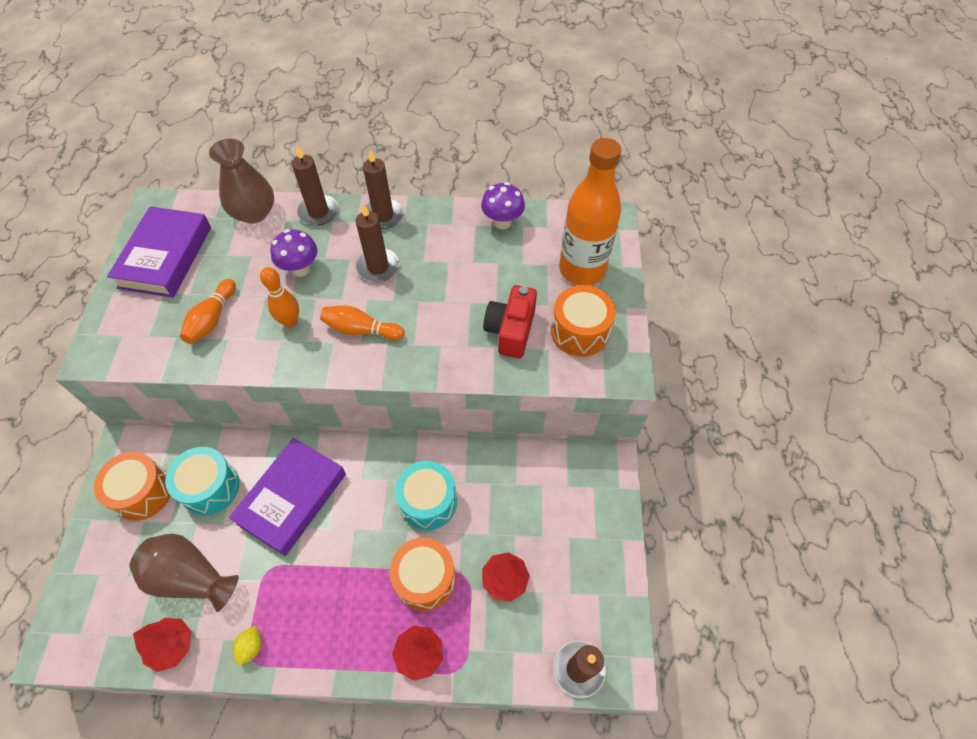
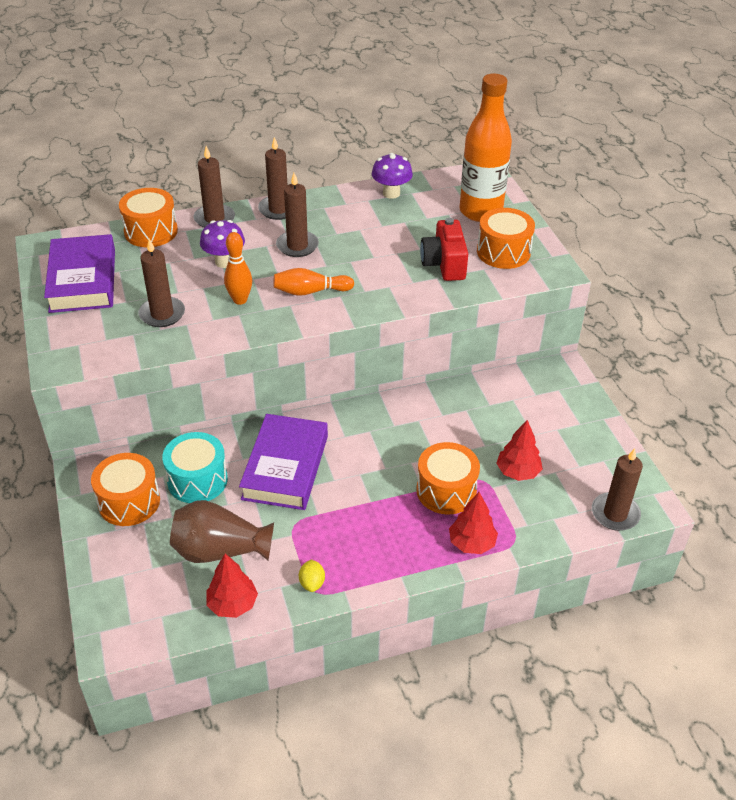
camera: 20 degrees left, 15 degrees down
(212, 319) = (162, 314): orange bowling pin -> brown candle
(254, 213) = (151, 231): brown vase -> orange drum
(428, 501) = (417, 436): turquoise drum -> none

